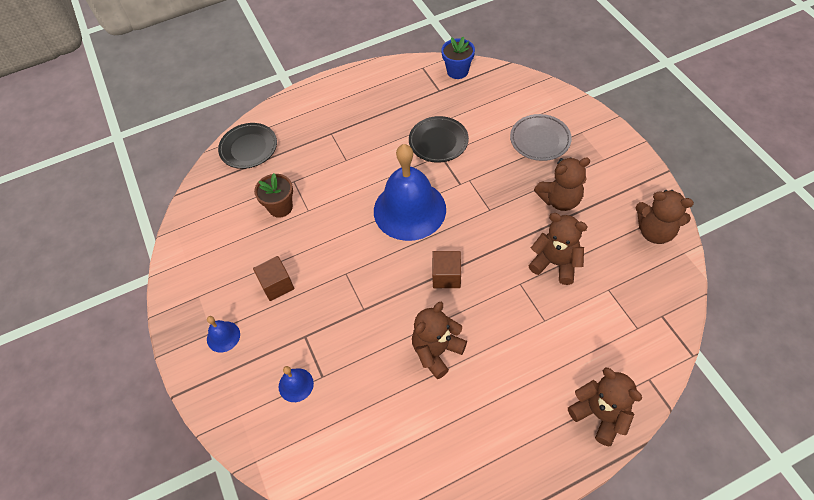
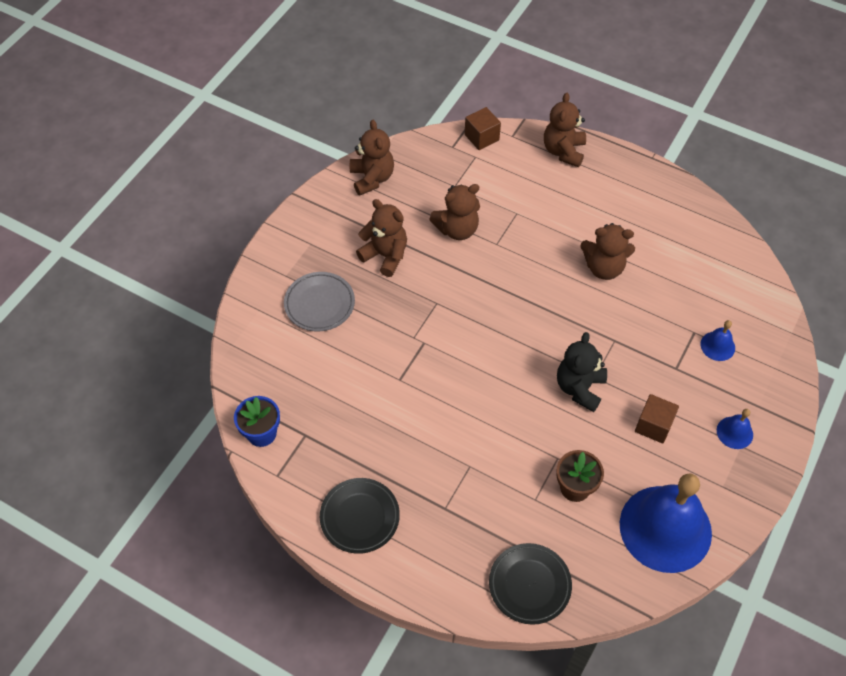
camera: 130 degrees left, 0 degrees up
(345, 257) = (579, 388): none -> black teddy bear
(409, 210) = (486, 367): blue bell -> blue bell (665, 528)
(438, 142) = (383, 391): black plate -> black plate (360, 517)
(446, 276) = (532, 298): brown cube -> brown cube (481, 137)
(555, 263) = (457, 229): brown teddy bear -> brown teddy bear turned 105 degrees counterclockwise

